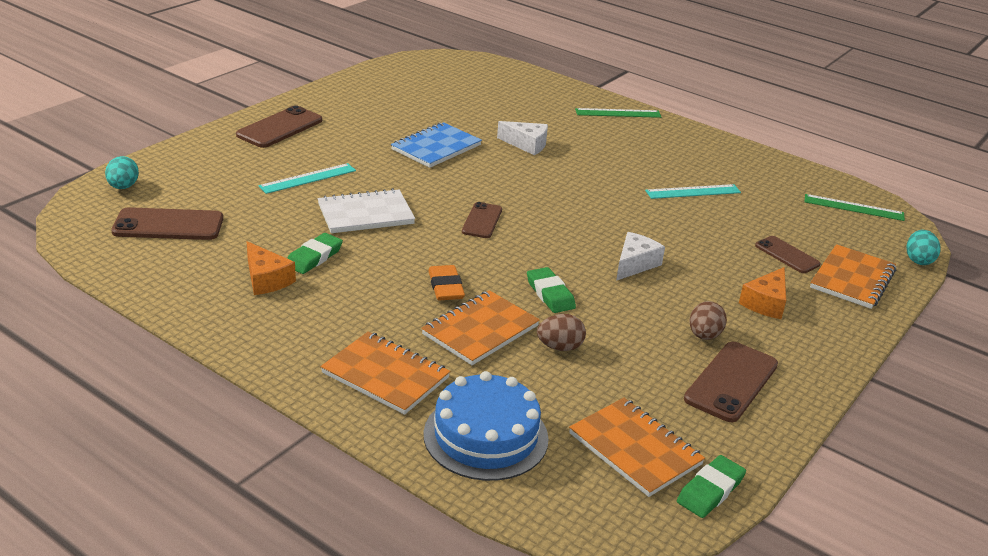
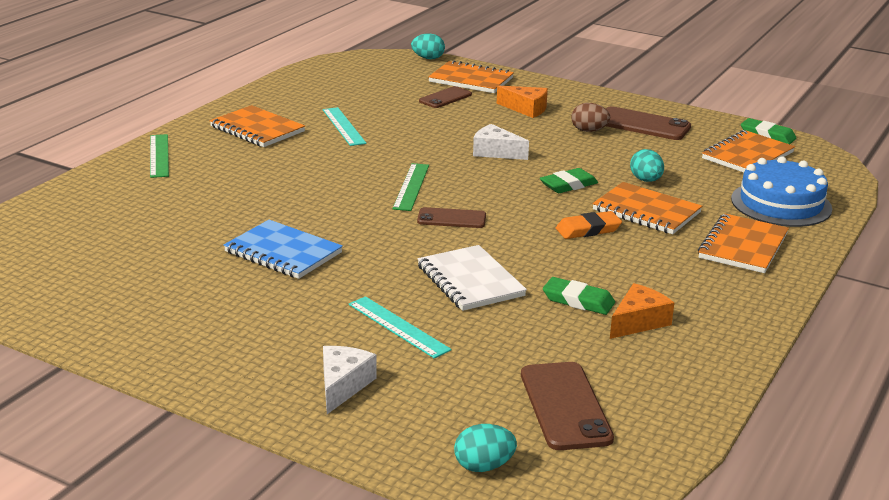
camera: 95 degrees left, 5 degrees down
(280, 128) = (251, 368): brown phone -> none
(527, 145) = (259, 202): white cheese -> white cheese (343, 385)
(560, 347) = (646, 180): brown egg -> turquoise egg
(679, 152) = (257, 129): none -> orange notebook
(853, 208) = (348, 70): green ruler -> green ruler (411, 186)

